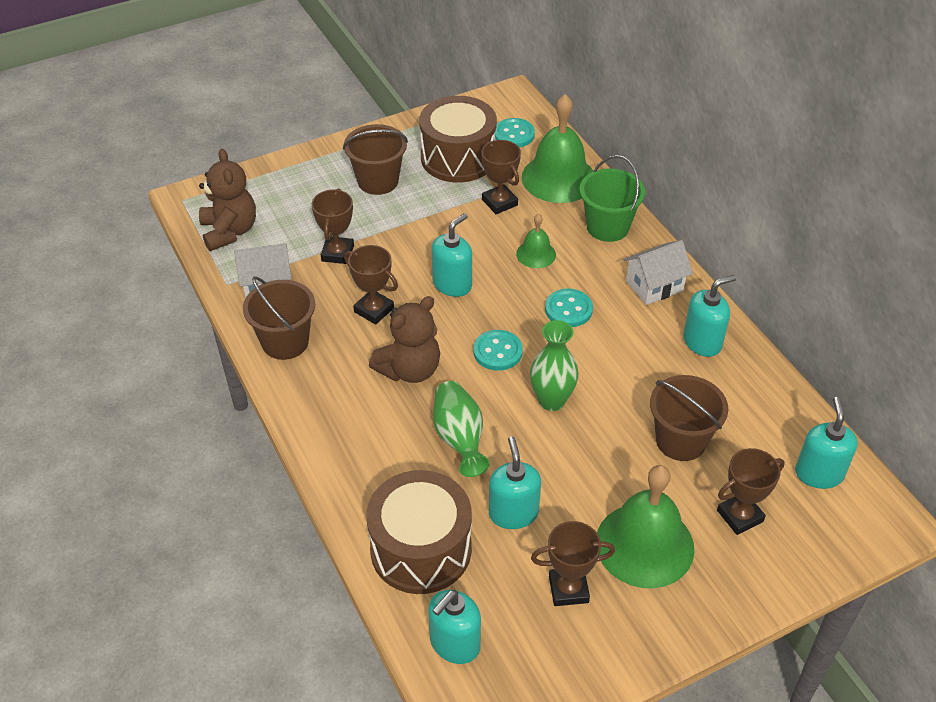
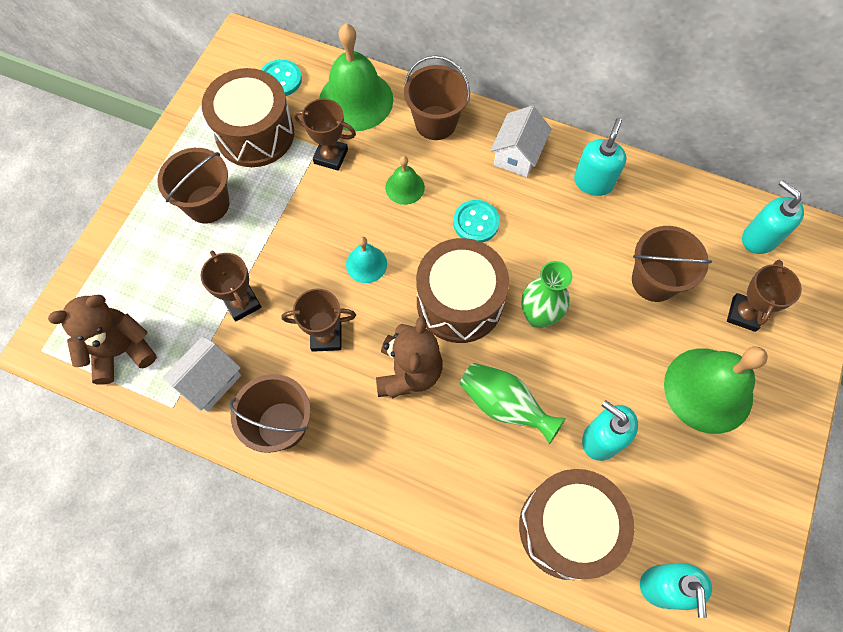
camera: 40 degrees left, 20 degrees up
(229, 231) = (121, 351): brown teddy bear -> brown teddy bear turned 60 degrees counterclockwise
(452, 284) = (366, 264): turquoise soap dispenser -> turquoise bell
(497, 351) = (459, 302): turquoise button -> brown drum
(568, 589) = (694, 471): brown trophy -> none
(607, 227) = (435, 123): green bucket -> brown bucket

